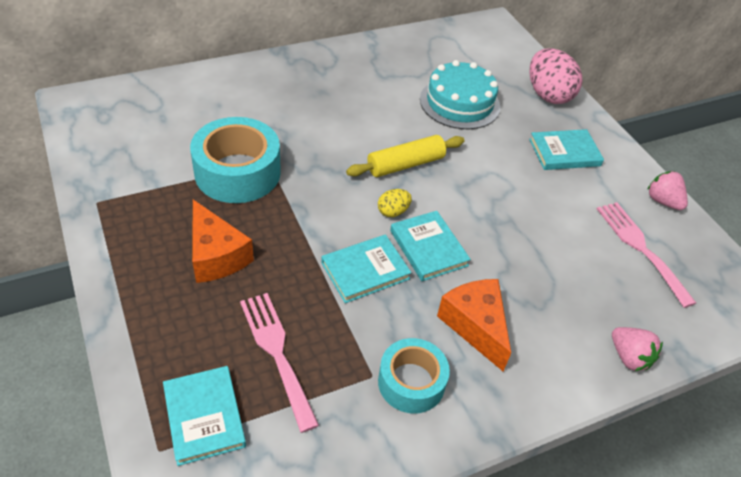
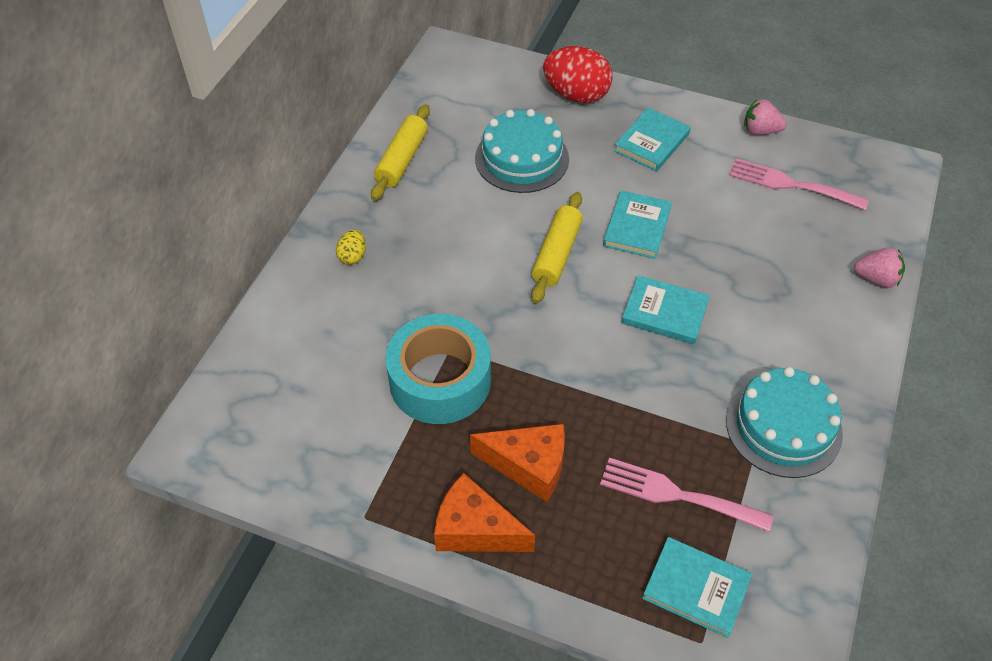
camera: 40 degrees left, 5 degrees up
(365, 270) = (648, 373): turquoise book -> turquoise book (637, 227)
(385, 56) = (402, 160): none -> yellow rolling pin
(393, 212) = (602, 305): yellow egg -> yellow egg (352, 256)
(411, 382) = (783, 426): turquoise tape -> turquoise cake
(475, 326) = (768, 345): orange cheese -> orange cheese (475, 529)
(548, 95) = (576, 95): pink egg -> red egg

